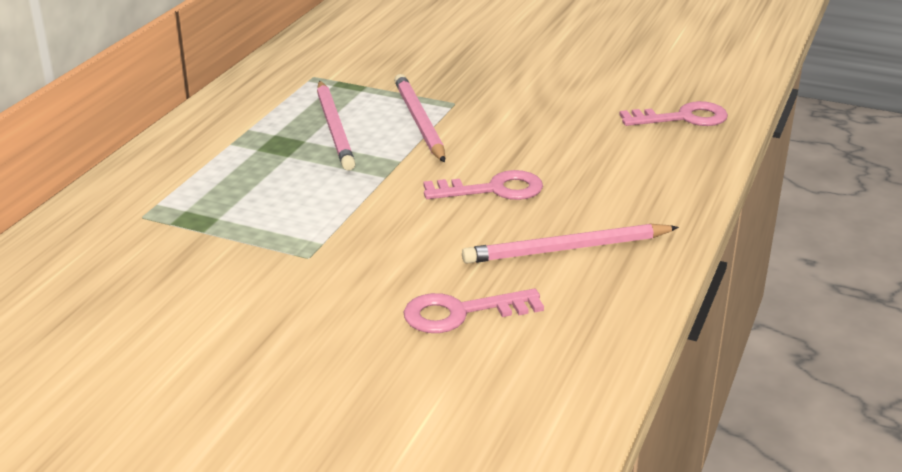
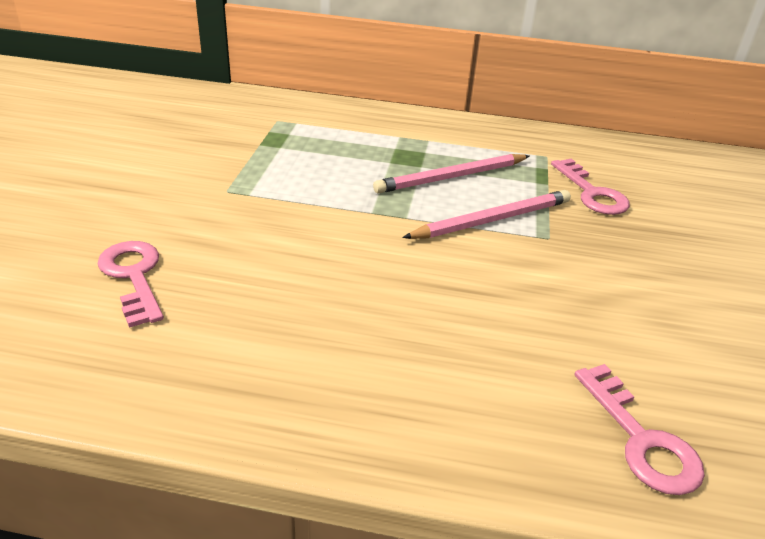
camera: 75 degrees right, 5 degrees up
(493, 189) = (368, 278): pink key -> pink key (592, 193)
(567, 249) = (254, 339): pink pencil -> none

